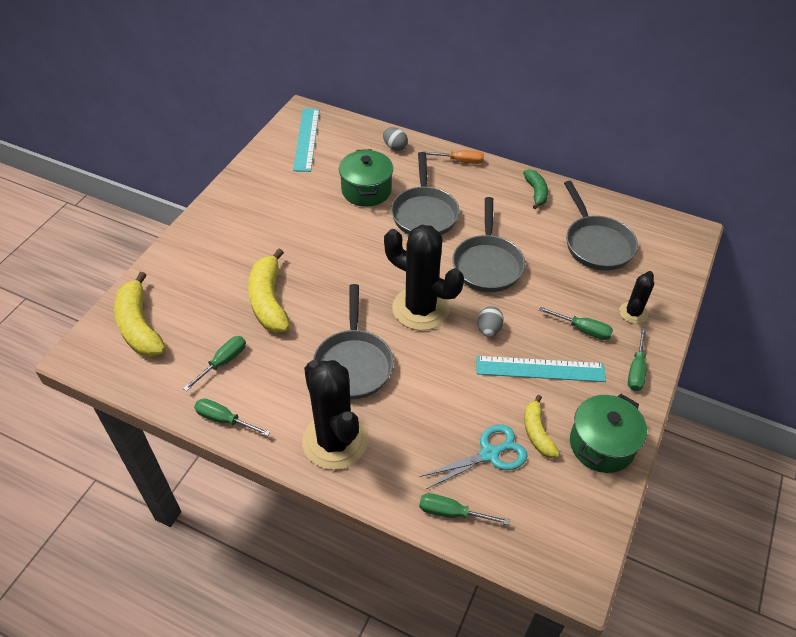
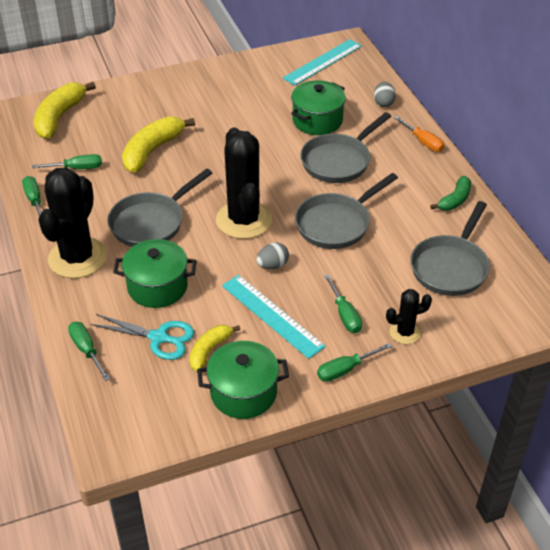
camera: 45 degrees right, 5 degrees down
(432, 413) = (157, 287): none -> green pot

